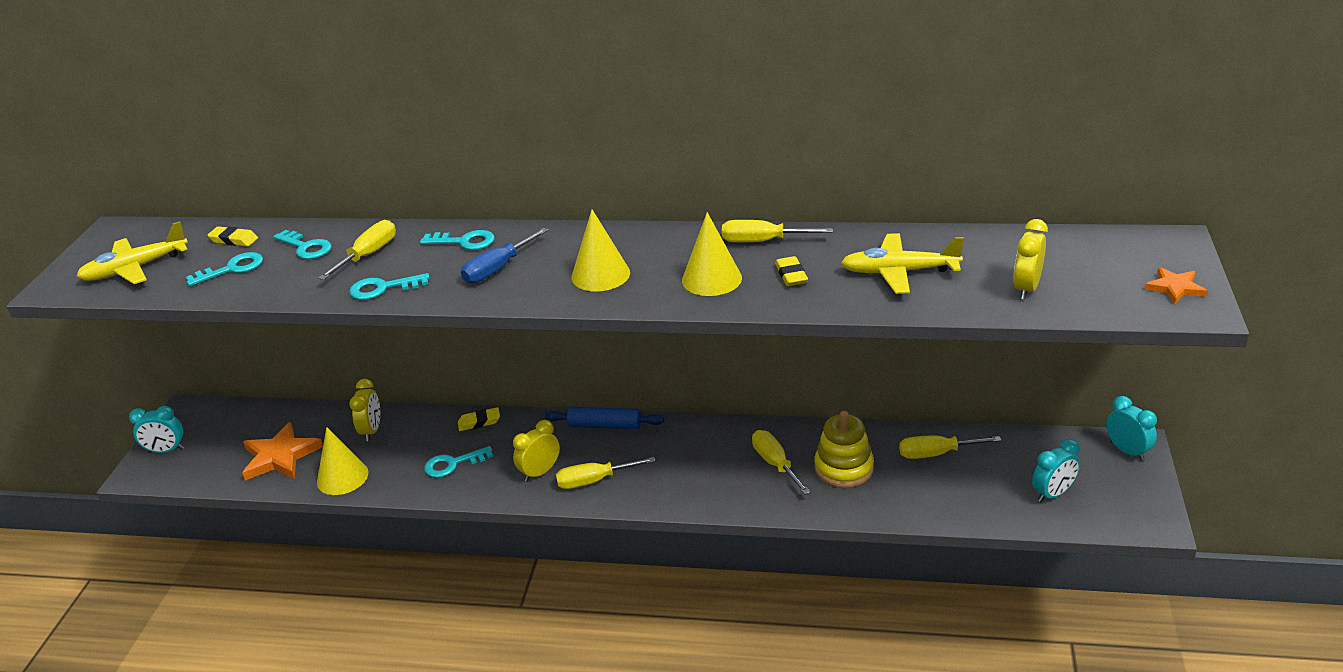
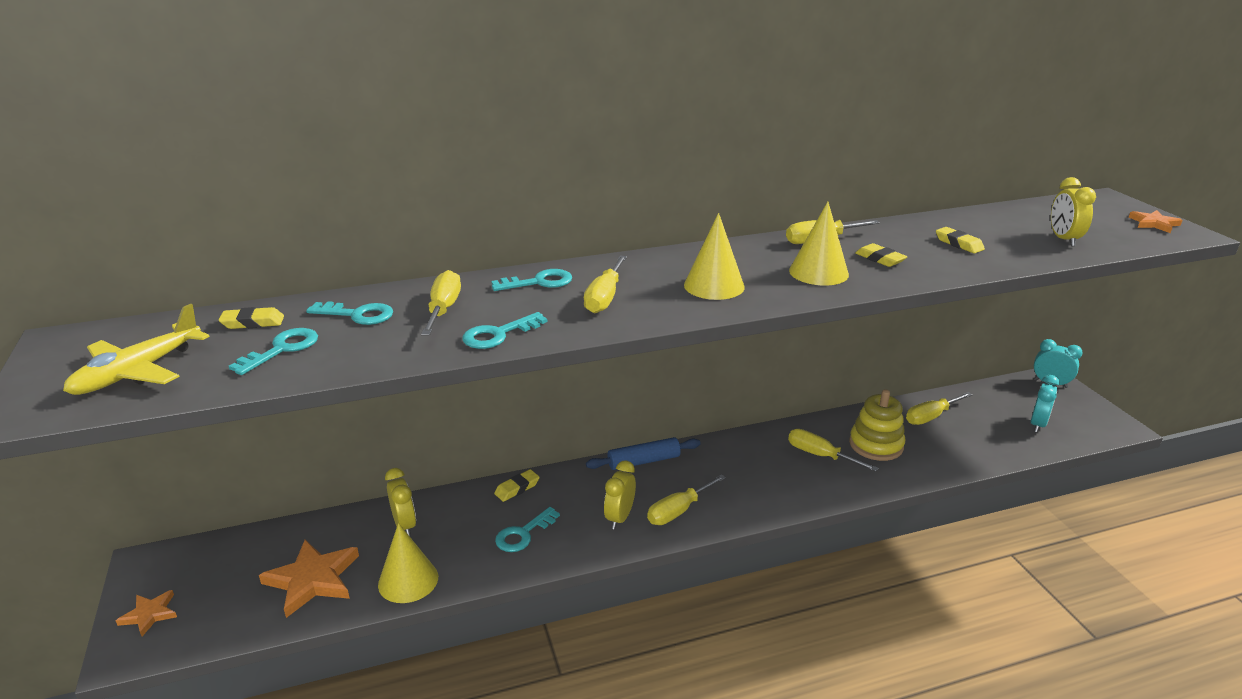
camera: 30 degrees left, 5 degrees down
(166, 450) = (150, 614): turquoise clock -> orange star
(497, 269) = (604, 298): blue screwdriver -> yellow screwdriver
(899, 272) = (958, 244): yellow plane -> yellow eraser

